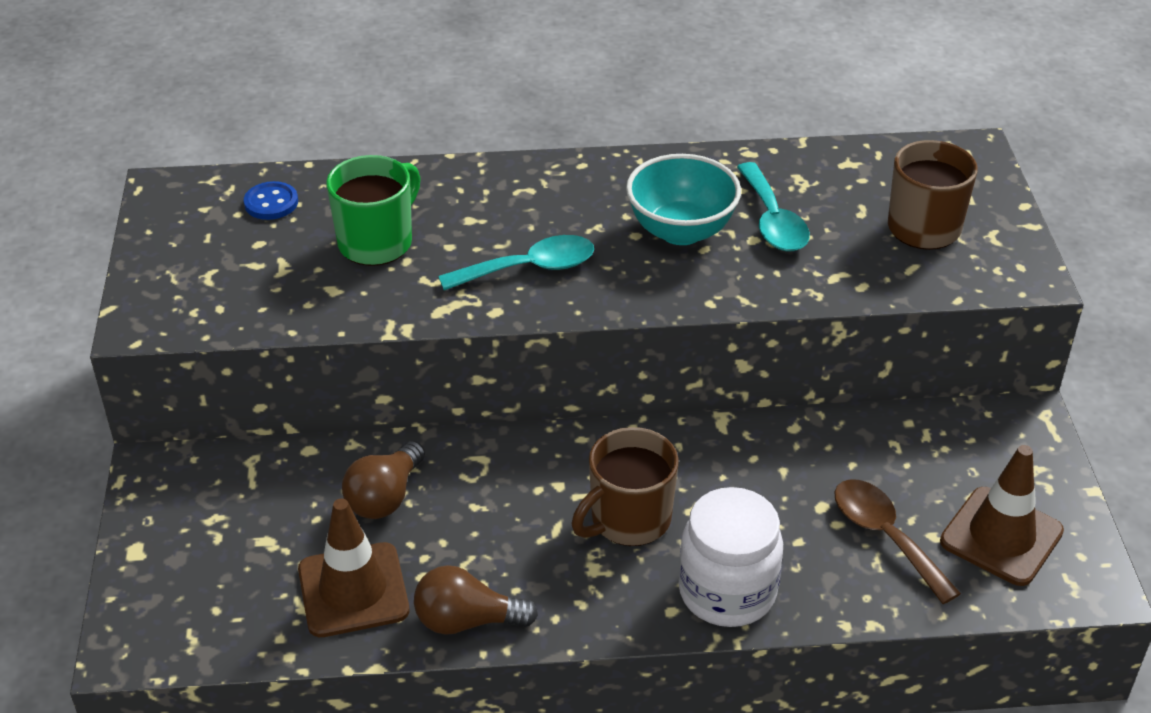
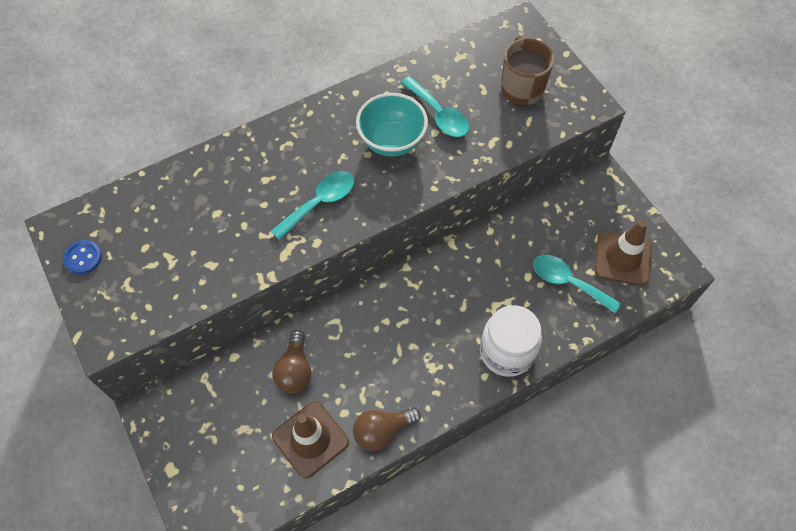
camera: 25 degrees left, 20 degrees up
(271, 203) = (135, 213): blue button -> blue button (83, 258)
(377, 242) = (218, 218): green mug -> none
(628, 519) = (434, 328): brown mug -> none
(885, 536) = (567, 282): brown spoon -> turquoise spoon

